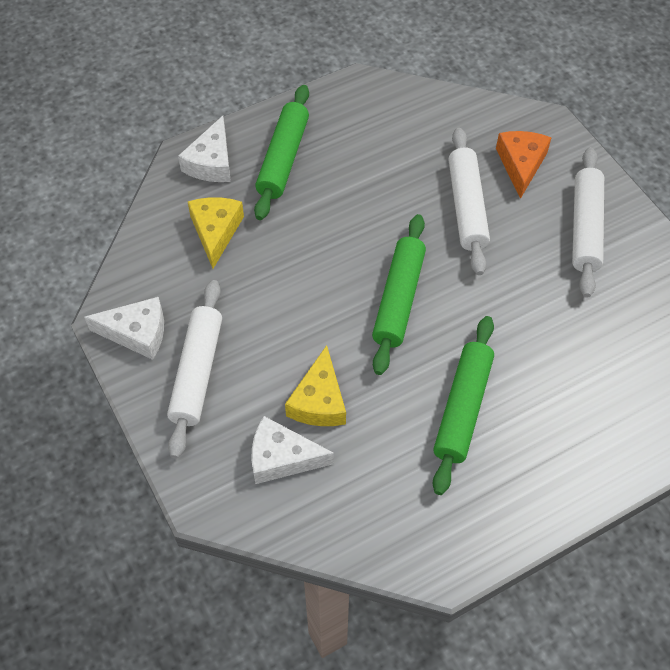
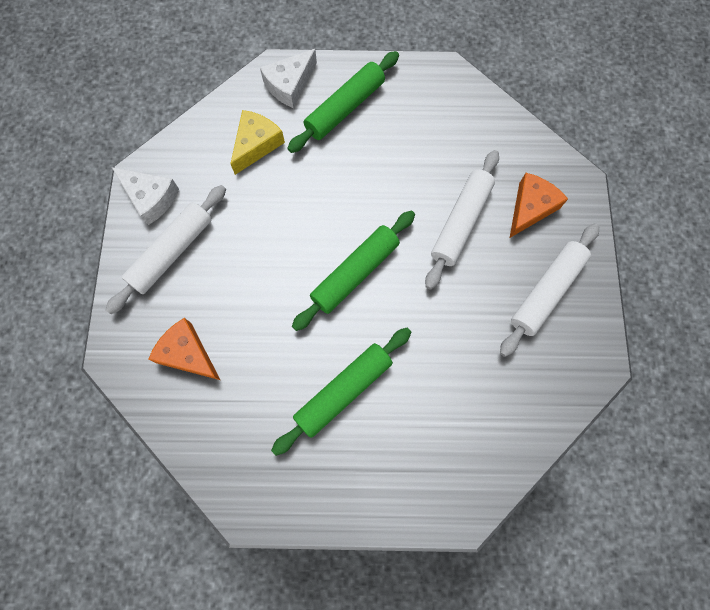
camera: 30 degrees right, 15 degrees up
(282, 458) = (187, 354): white cheese -> orange cheese
(319, 401) = (242, 324): yellow cheese -> none

